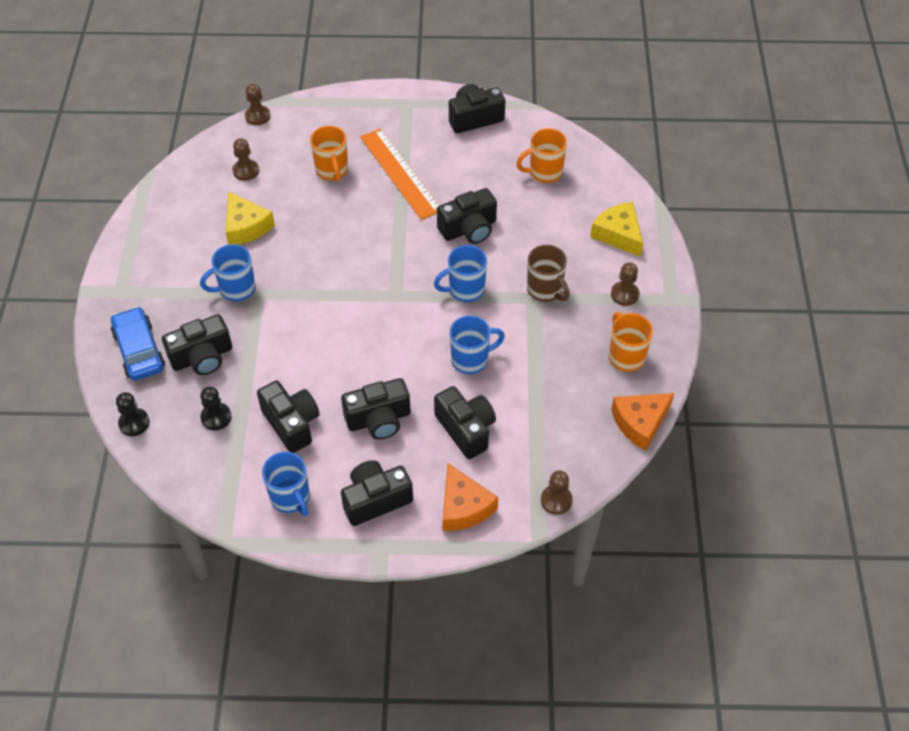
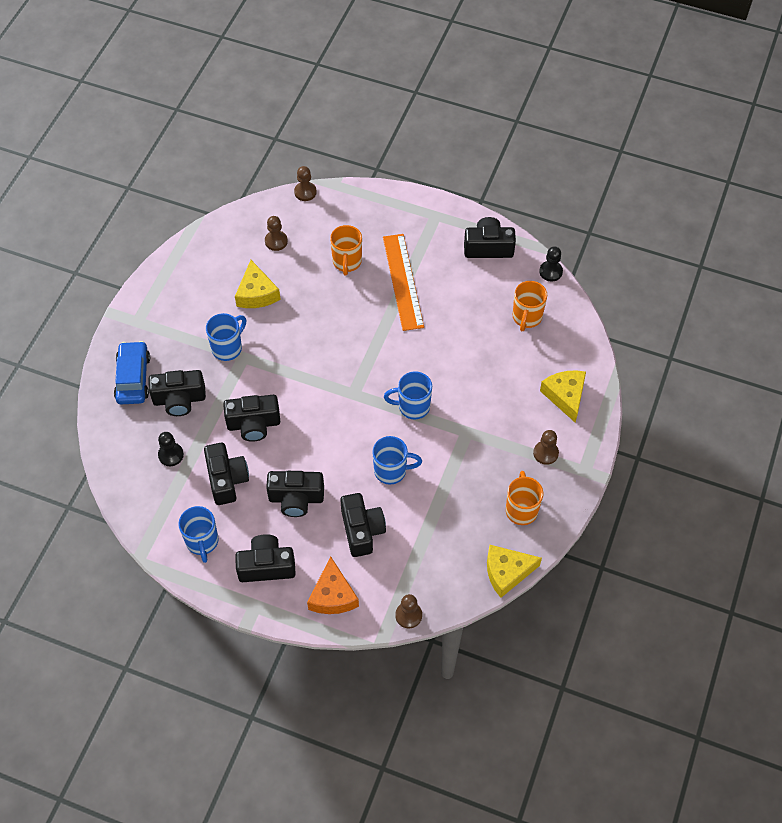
camera: 20 degrees right, 5 degrees up
(134, 423) = (107, 439): black pawn -> black pawn (550, 272)
(236, 289) = (228, 348): blue mug -> blue mug turned 135 degrees clockwise
(469, 229) = (439, 351): black camera -> black camera (253, 424)
(544, 172) = (526, 317): orange mug -> orange mug turned 75 degrees counterclockwise
(545, 290) = (480, 428): brown mug -> none
(640, 423) = (507, 572): orange cheese -> yellow cheese

